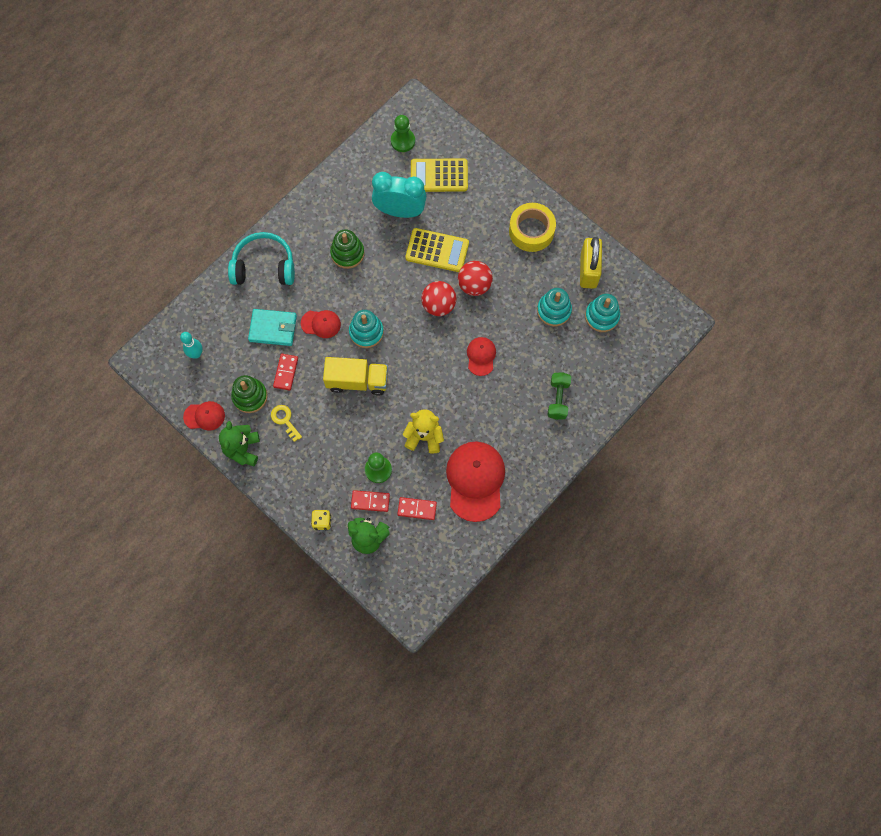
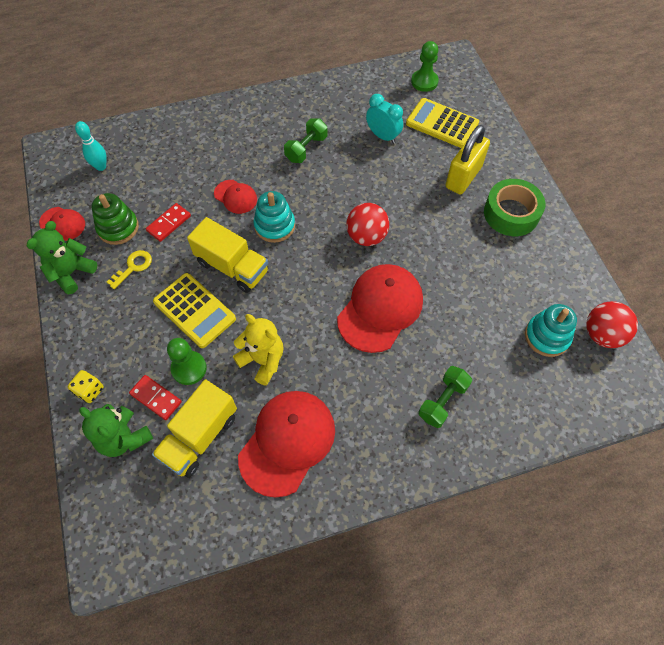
camera: 30 degrees right, 10 degrees down
(264, 266) = (220, 124): turquoise headphones -> none
(273, 328) = (187, 179): turquoise wallet -> none
(285, 420) = (133, 267): yellow key -> yellow key turned 45 degrees clockwise
(347, 253) = (306, 149): green stacking toy -> green dumbbell
(400, 211) = (383, 136): turquoise clock -> turquoise clock, size x0.64
(417, 509) = (200, 436): red domino -> yellow truck
(437, 250) = (398, 186): yellow calculator -> yellow calculator (194, 310)
(474, 285) = (417, 236): red ball -> red ball (602, 334)
(481, 356) = (380, 309): red cap -> red cap, size x1.94
(531, 231) = (511, 213): yellow tape -> green tape
(554, 310) = (492, 303): turquoise stacking toy -> none
(588, 270) = (556, 281): yellow padlock -> yellow padlock (463, 177)

